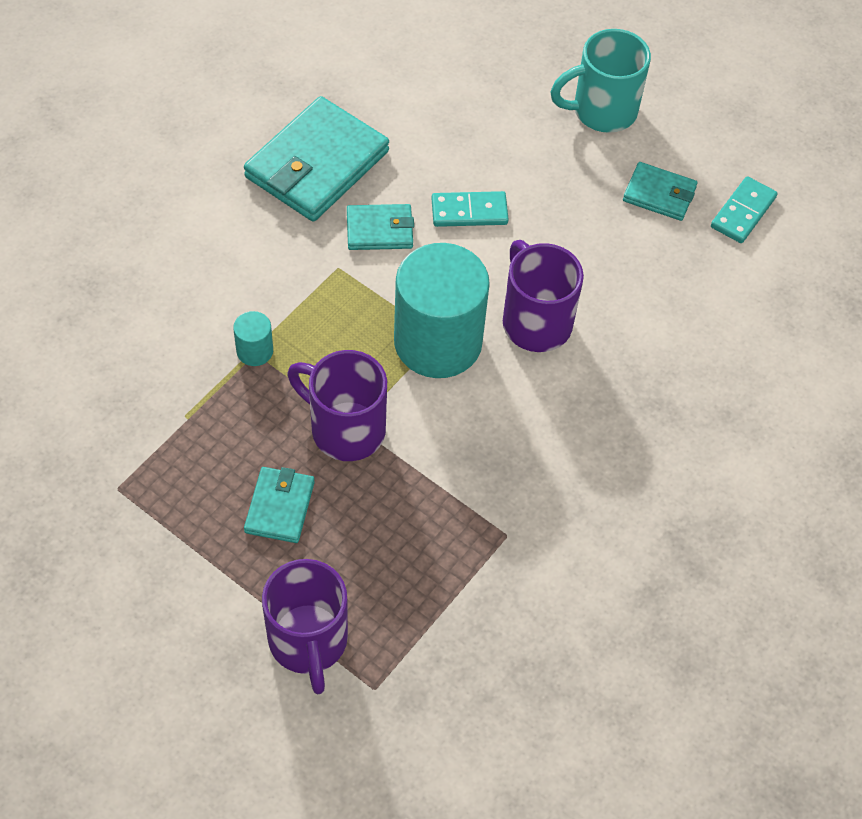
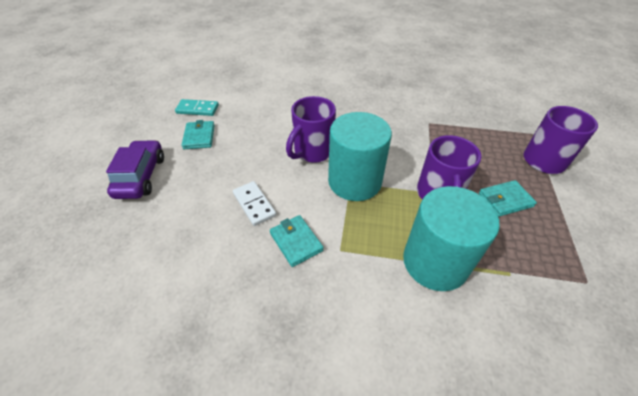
camera: 115 degrees left, 10 degrees down
(255, 351) = (435, 262): turquoise cylinder -> turquoise cylinder, size x2.42
(317, 164) = (258, 310): turquoise wallet -> none
(469, 212) = (254, 204): turquoise domino -> white domino
(602, 111) = (141, 176): turquoise mug -> purple car

